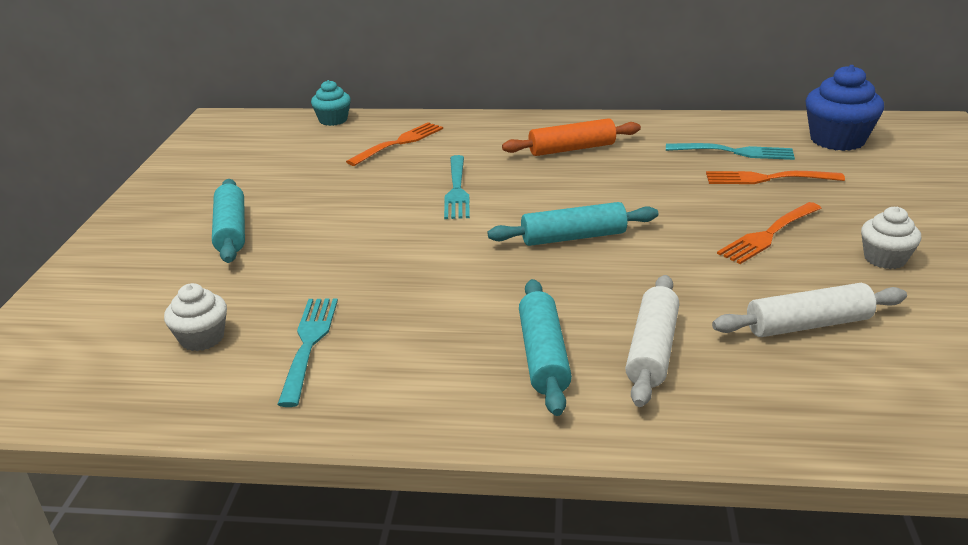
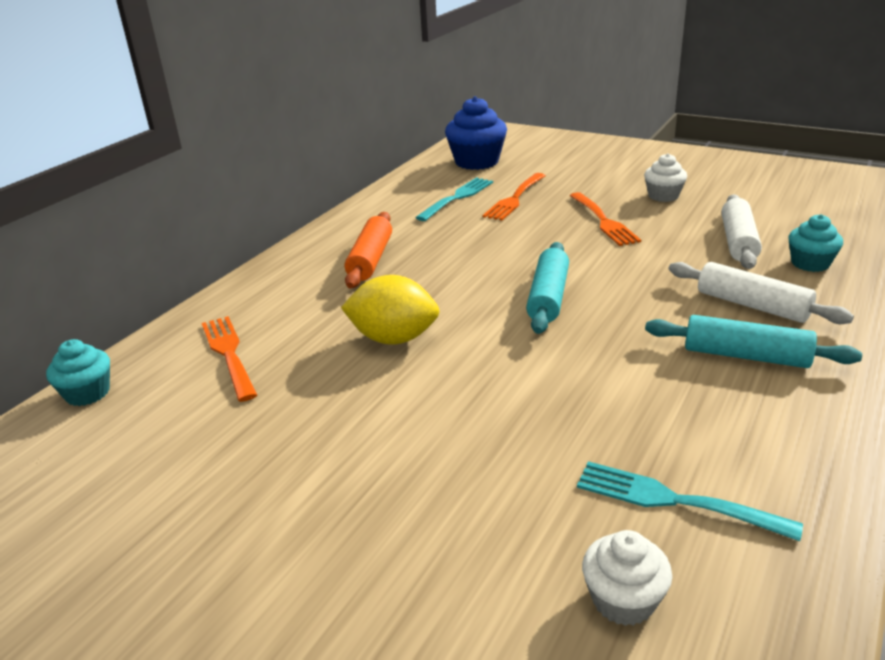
camera: 65 degrees left, 0 degrees up
(231, 231) = (337, 537): turquoise rolling pin -> none
(457, 190) = (394, 338): turquoise fork -> yellow lemon
(799, 382) = (810, 263): none -> turquoise cupcake

